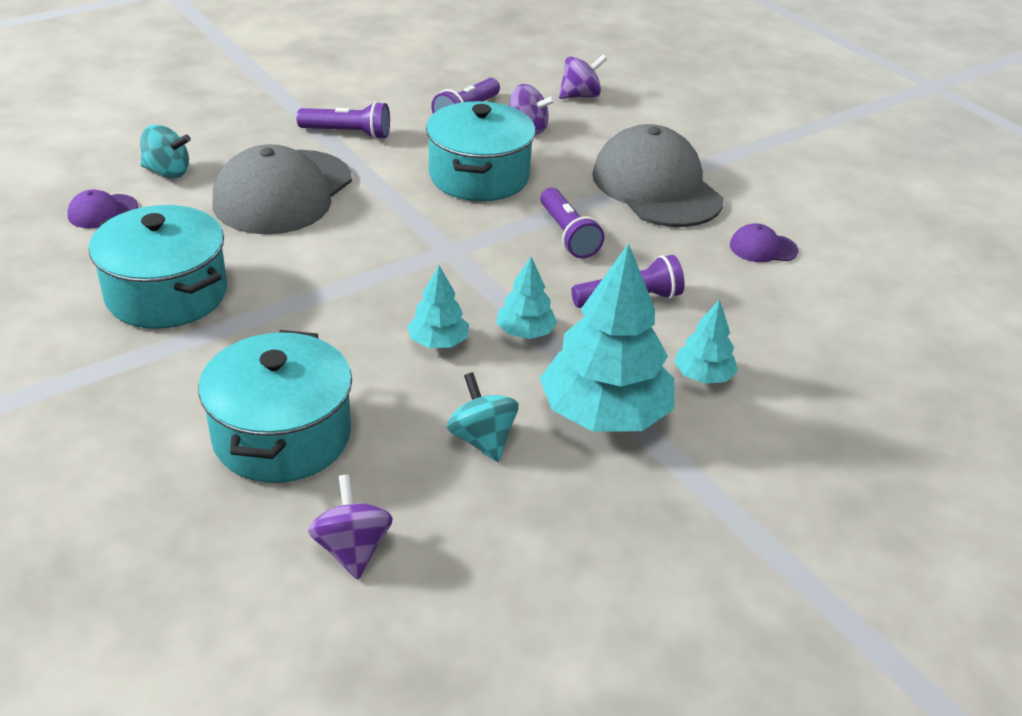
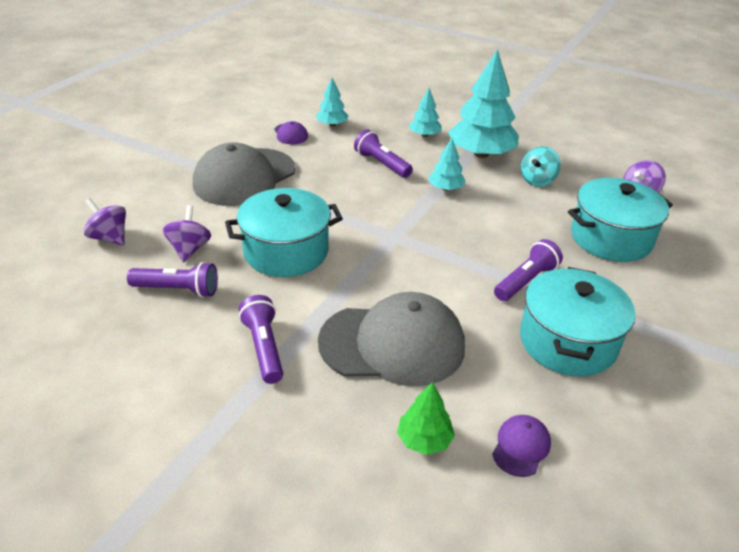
camera: 115 degrees left, 0 degrees up
(102, 211) = (521, 447): purple cap -> purple cap turned 90 degrees counterclockwise
(167, 172) = (424, 440): turquoise spinning top -> green tree
(438, 342) = (485, 213): turquoise tree -> turquoise tree (332, 124)
(567, 235) = (333, 197): purple flashlight -> purple flashlight (526, 281)

